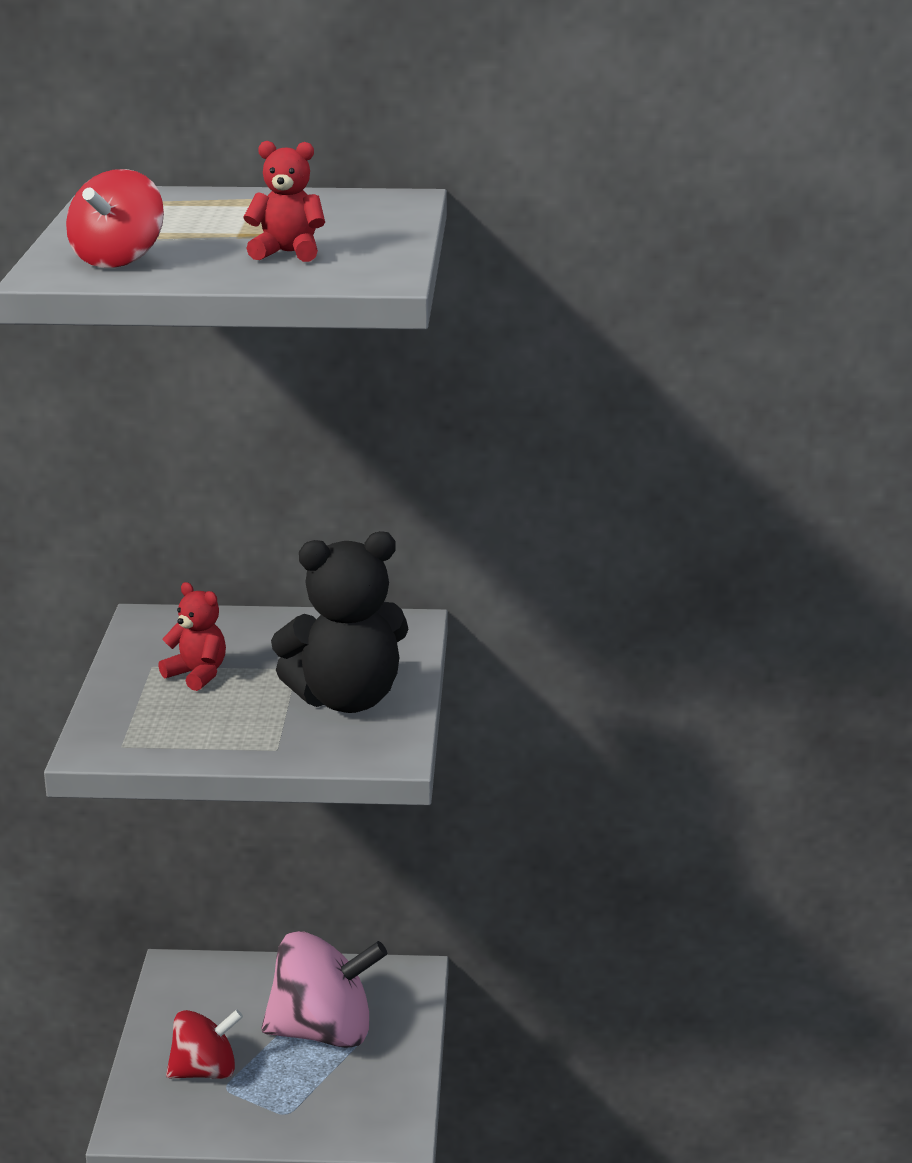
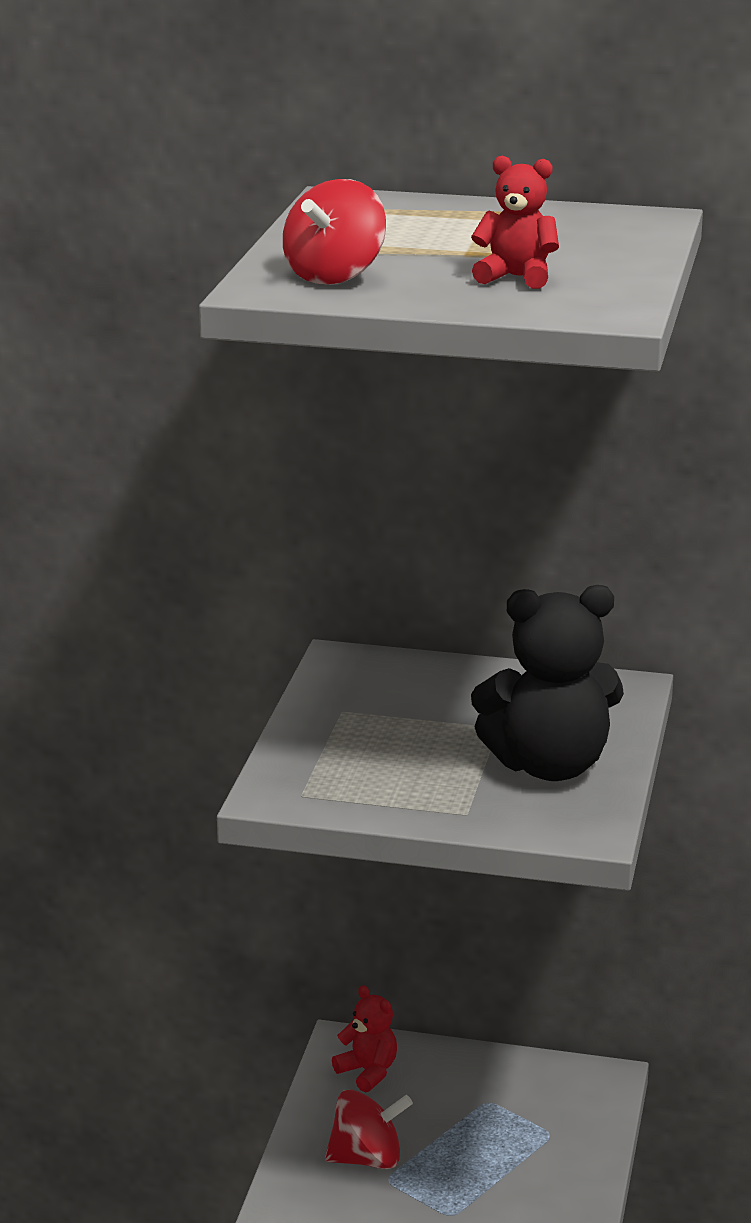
camera: 10 degrees right, 0 degrees up
(197, 674) = (389, 724): red teddy bear -> red teddy bear (368, 1072)
(323, 1032) = (501, 1131): pink spinning top -> none

